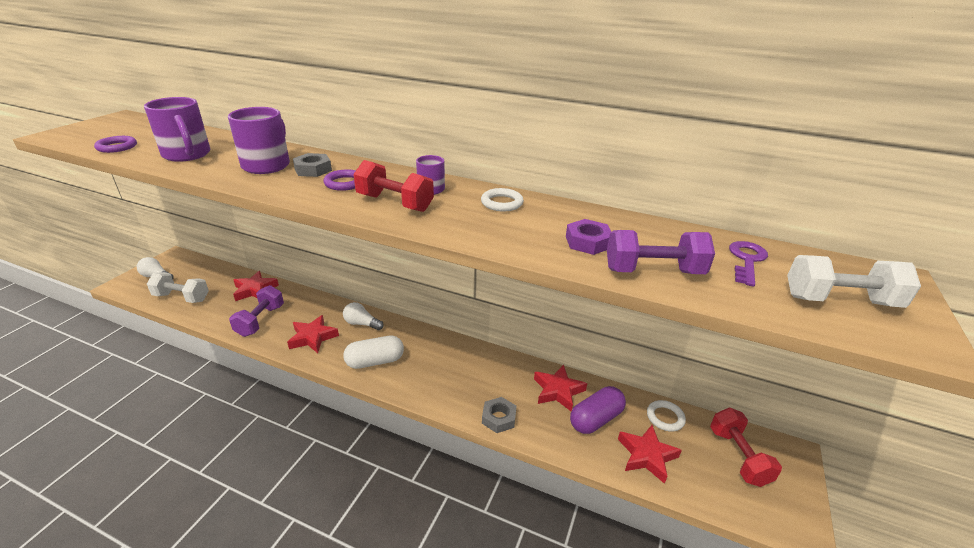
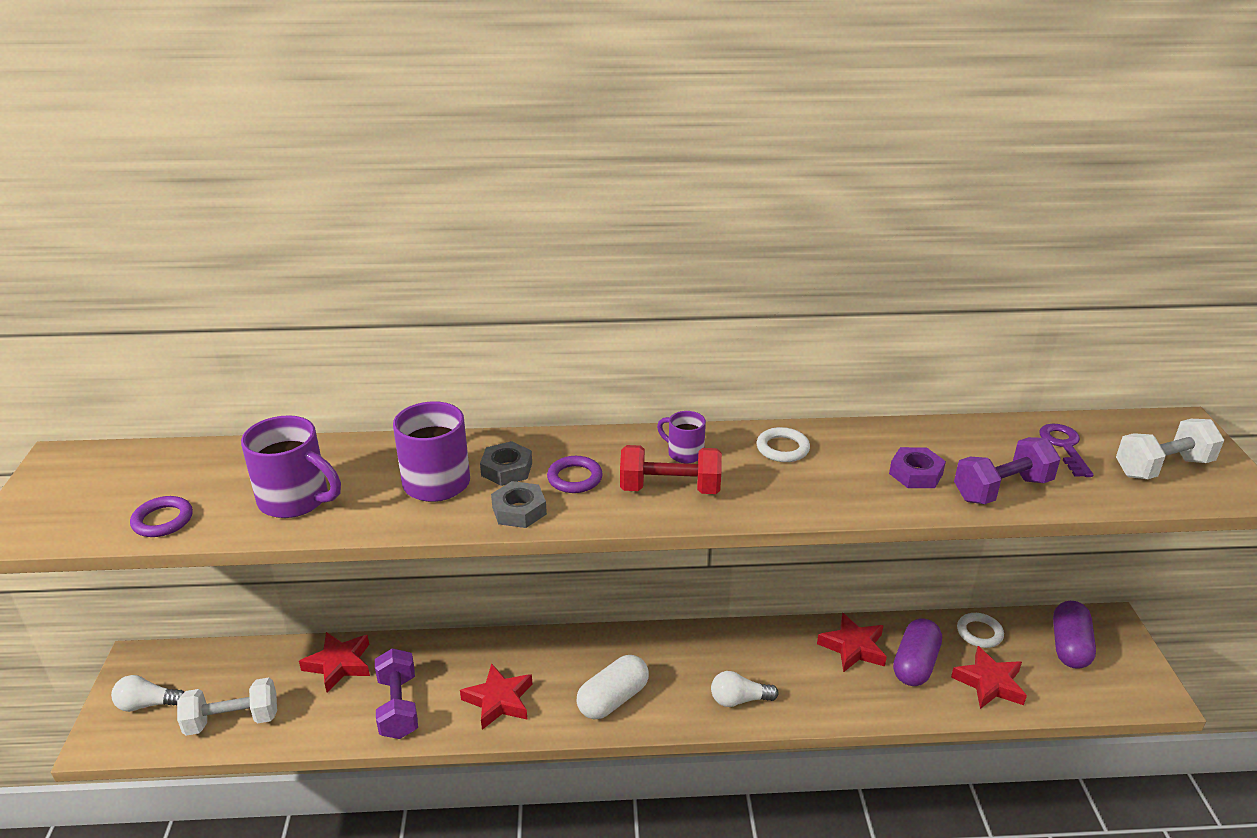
camera: 25 degrees left, 0 degrees up
(361, 324) = (547, 655): white light bulb -> white light bulb (739, 700)
(499, 418) = (815, 707): grey nut -> grey nut (519, 510)
(738, 456) = (1069, 646): red dumbbell -> purple capsule

